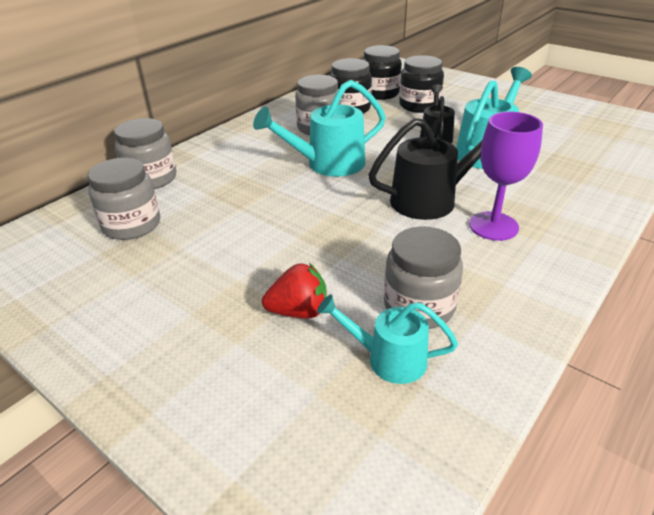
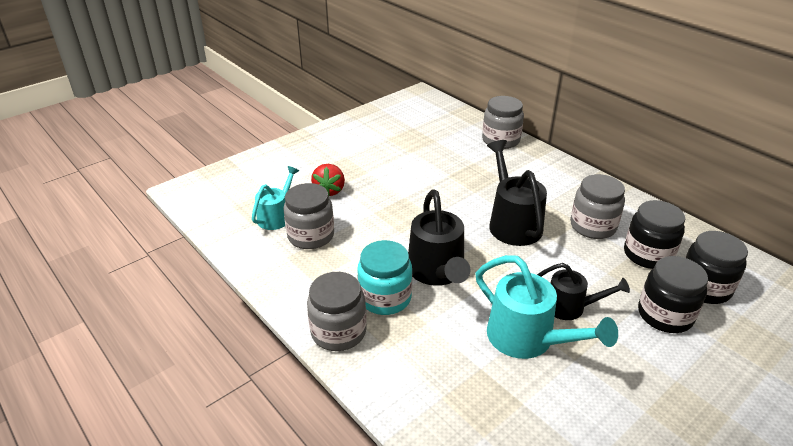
camera: 100 degrees right, 0 degrees up
(132, 225) = (440, 136): grey jar -> grey jar (338, 332)
(327, 164) = (512, 222): turquoise watering can -> black watering can
(493, 226) = (385, 298): purple goblet -> turquoise jar

